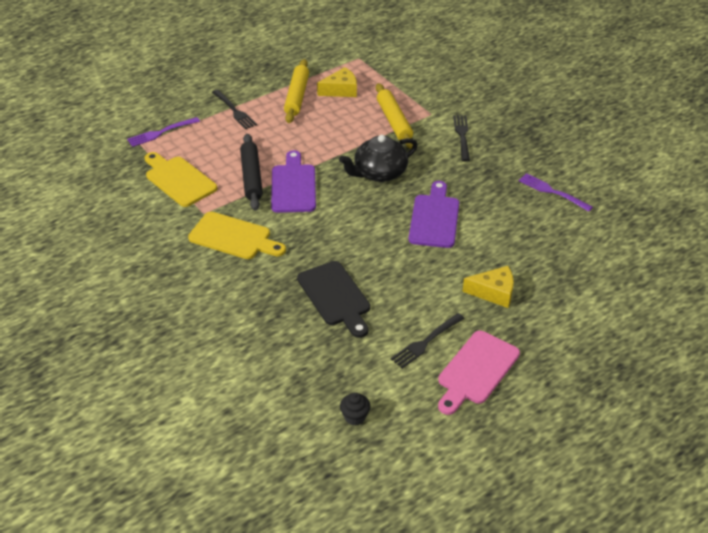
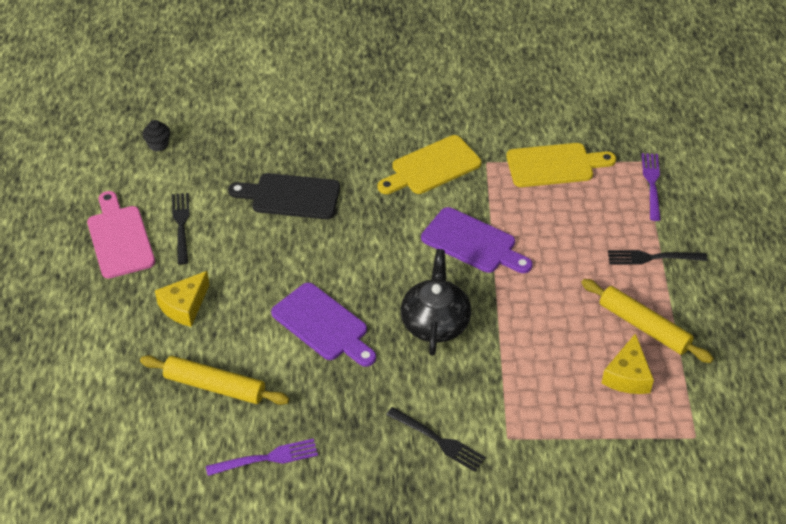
camera: 125 degrees right, 5 degrees up
(251, 177) = (514, 218): black rolling pin -> none
(394, 121) = (520, 390): yellow rolling pin -> yellow rolling pin (215, 386)

